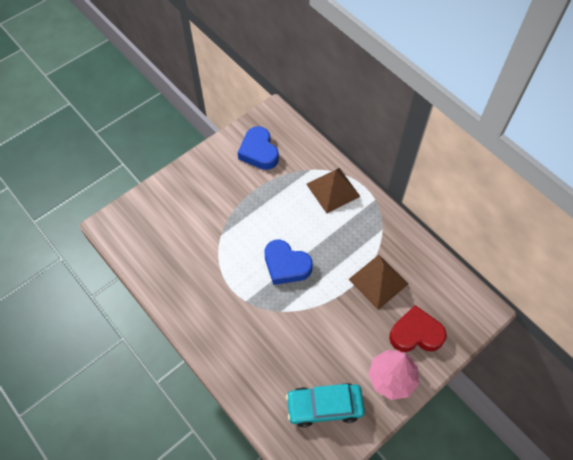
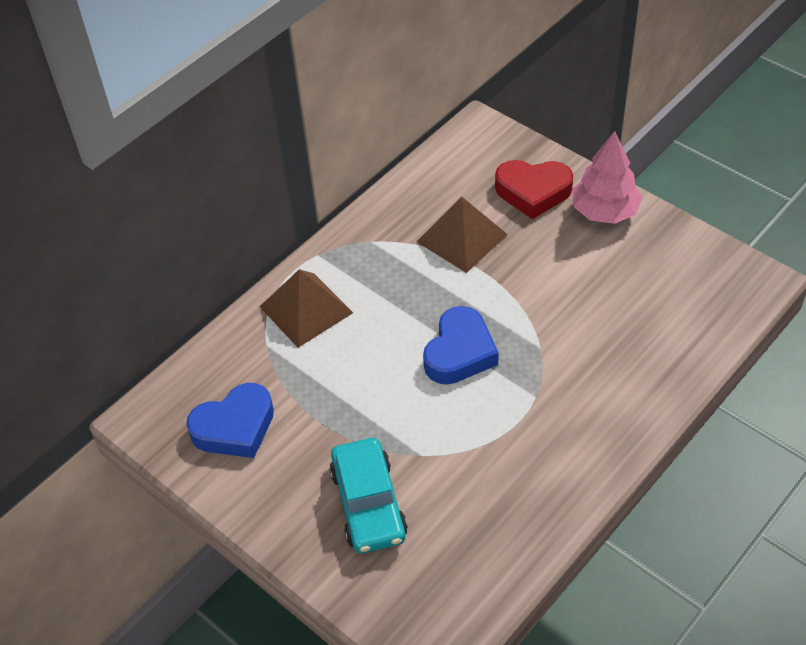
camera: 95 degrees left, 10 degrees down
(324, 406) = (669, 277): turquoise car -> turquoise car (368, 503)
(415, 334) = (533, 192): red heart -> red heart turned 75 degrees counterclockwise

